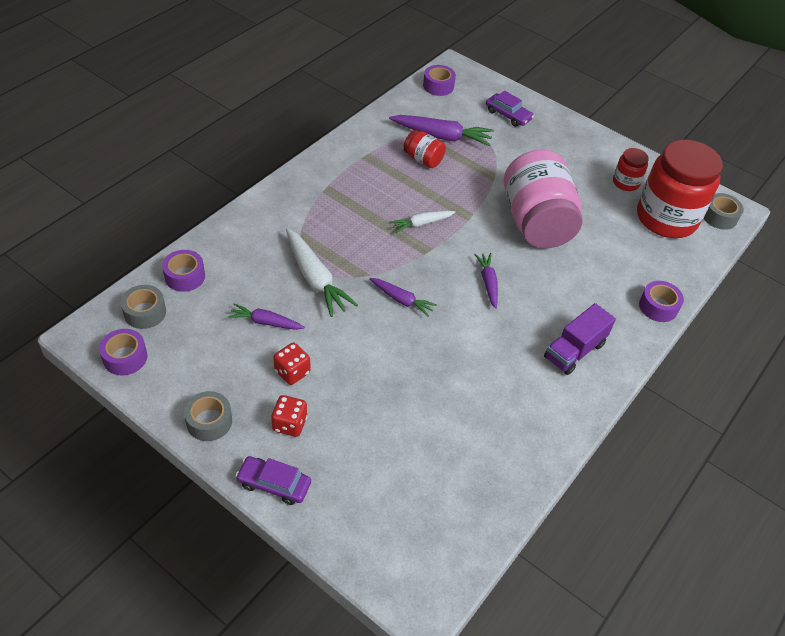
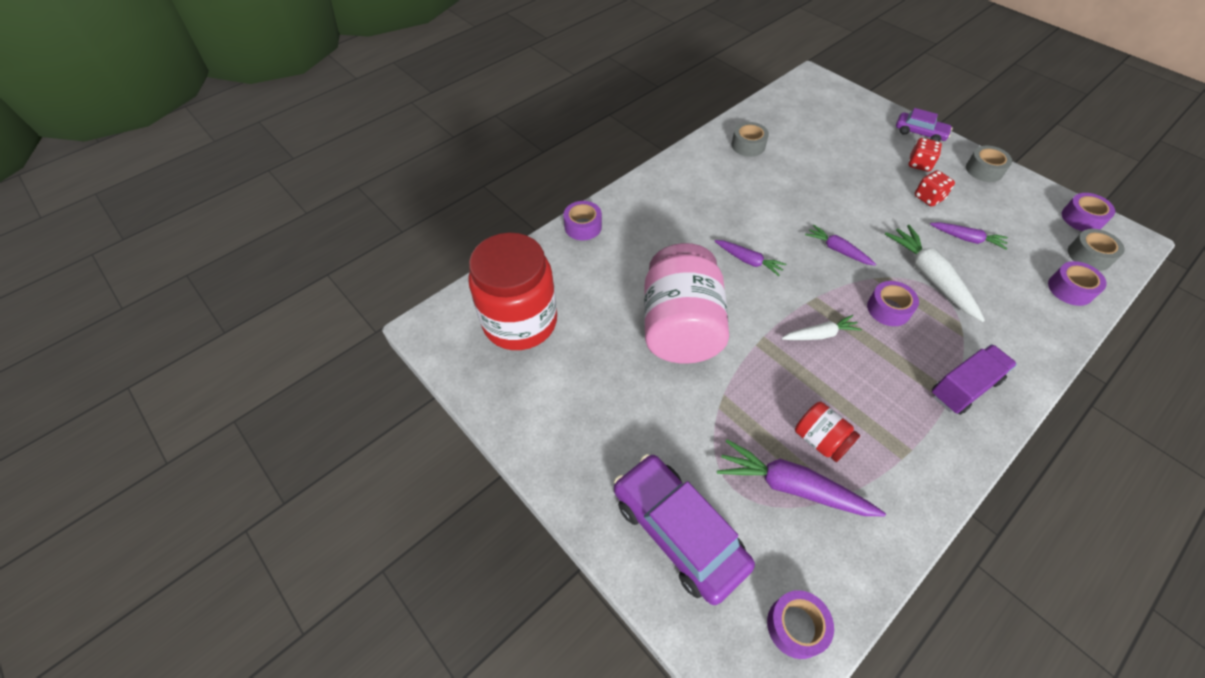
camera: 165 degrees left, 5 degrees up
(360, 247) = (888, 309): none -> purple tape
(488, 283) = (748, 261): purple carrot -> purple carrot turned 60 degrees counterclockwise
(508, 115) = (678, 531): purple car -> purple car, size x1.85
(574, 351) = (678, 196): purple truck -> purple truck (964, 388)
(626, 182) = (544, 378): red jar -> none
(719, 217) = (454, 319): grey tape -> grey tape (748, 145)

